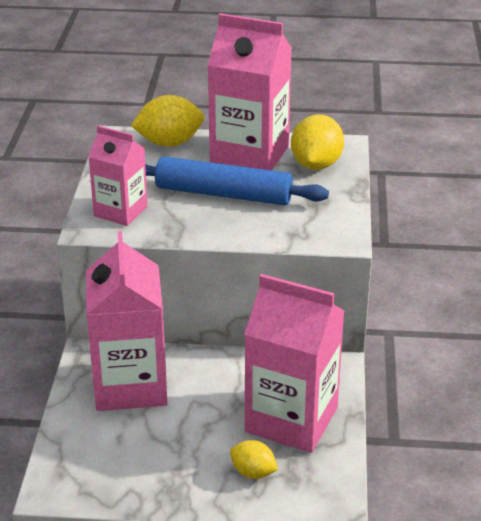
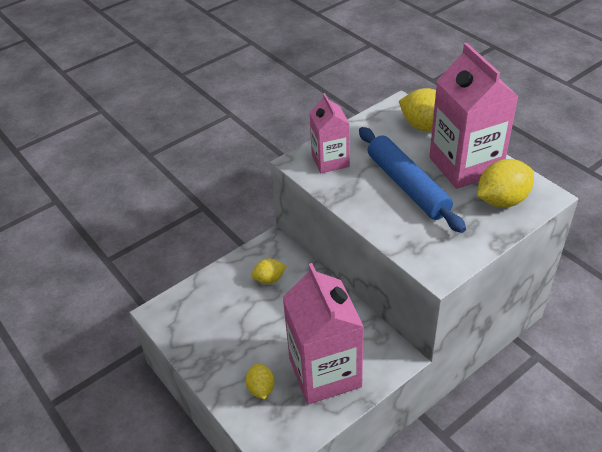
camera: 50 degrees right, 10 degrees up
(130, 385) = (269, 279): pink carton -> yellow lemon

